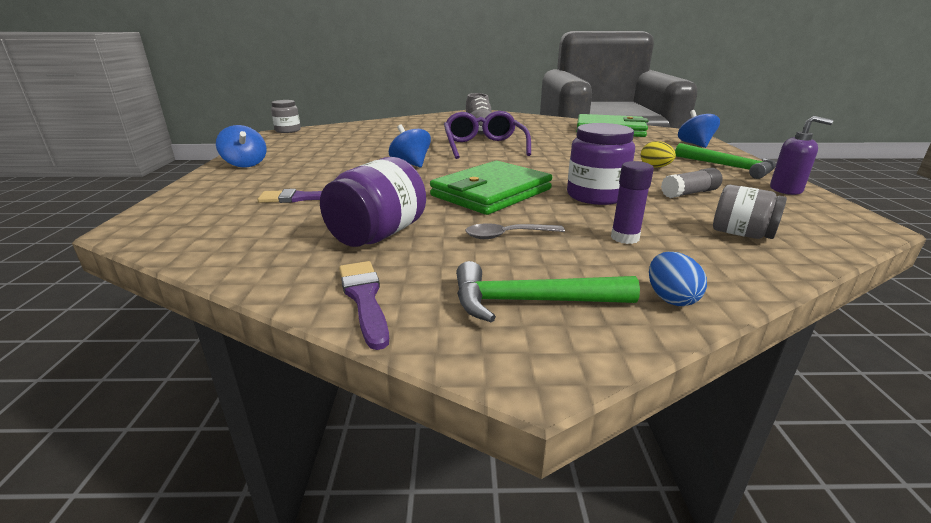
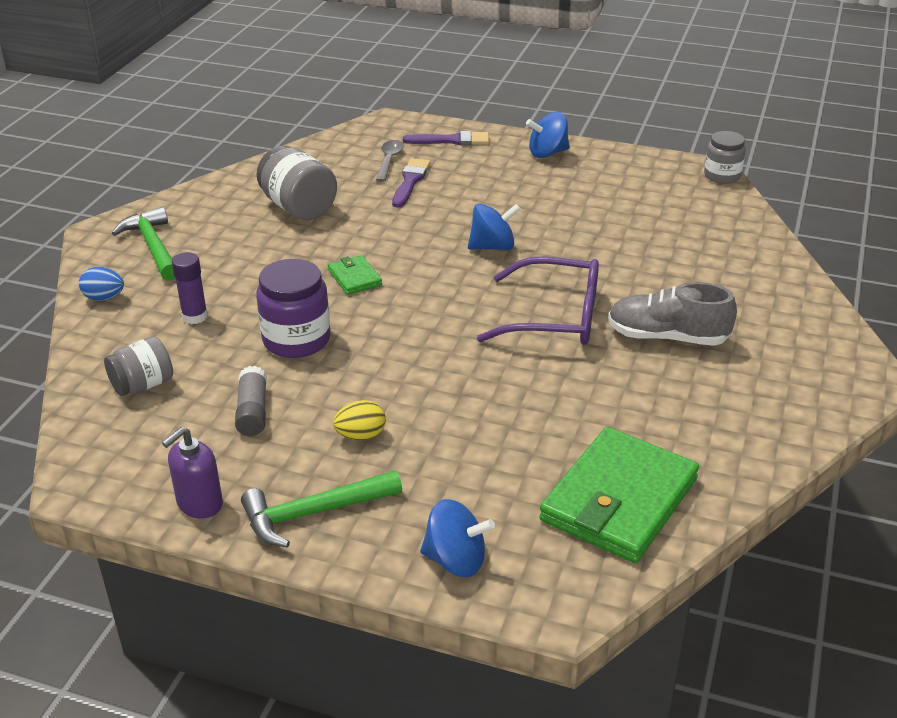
camera: 110 degrees right, 10 degrees up
(364, 298) = (210, 195): purple brush -> purple brush (451, 140)
(378, 235) = (298, 207): purple jar -> grey jar
(491, 192) = (354, 277): green wallet -> green wallet, size x0.46
(507, 235) = (249, 262): grey spoon -> grey spoon (389, 161)
(530, 302) = (153, 246): green hammer -> green hammer turned 45 degrees counterclockwise

